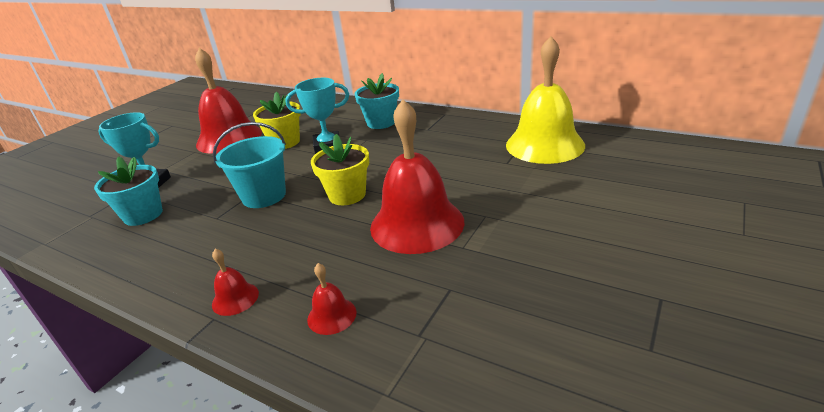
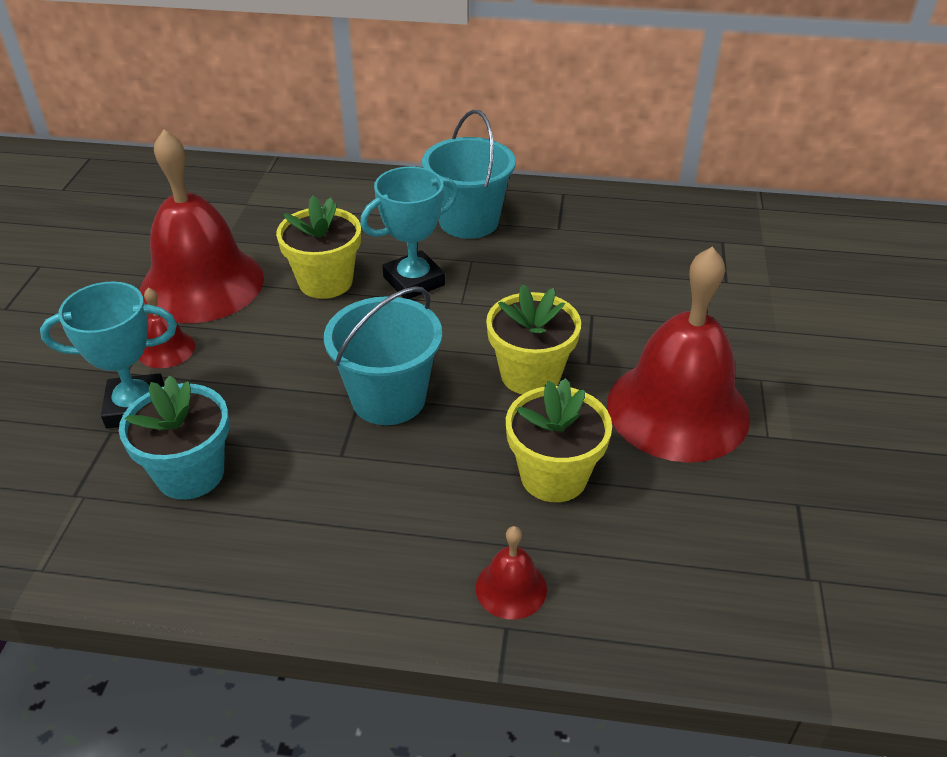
camera: 25 degrees left, 10 degrees up
(312, 246) = (553, 476): none -> yellow flower pot
(332, 315) = (676, 579): red bell -> red bell (166, 349)
(381, 122) = (469, 221): turquoise flower pot -> turquoise bucket
(544, 145) = (757, 242): yellow bell -> none

